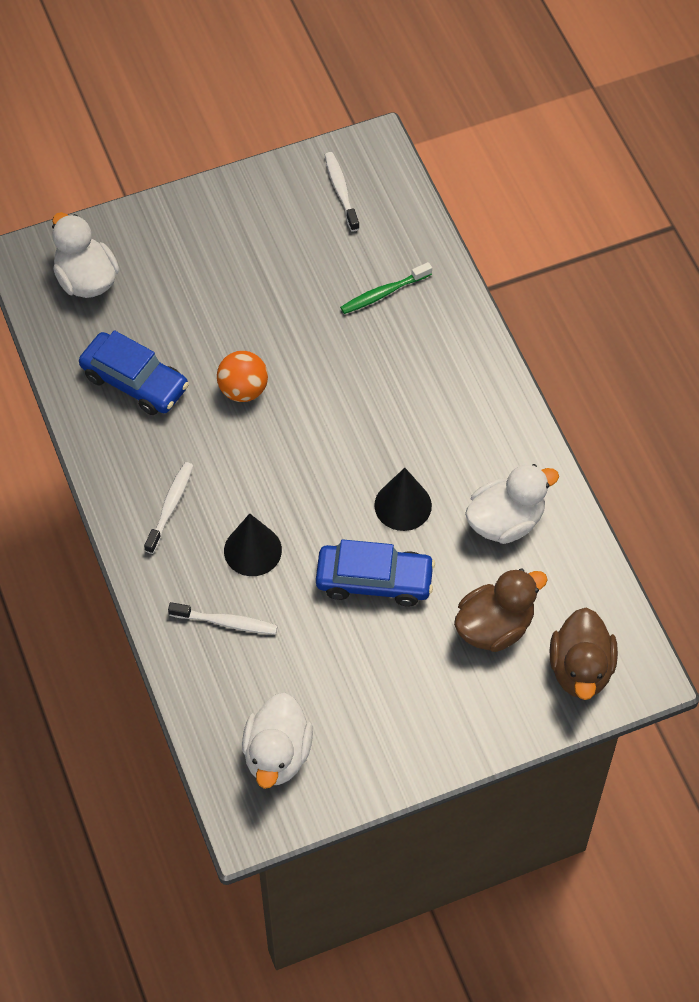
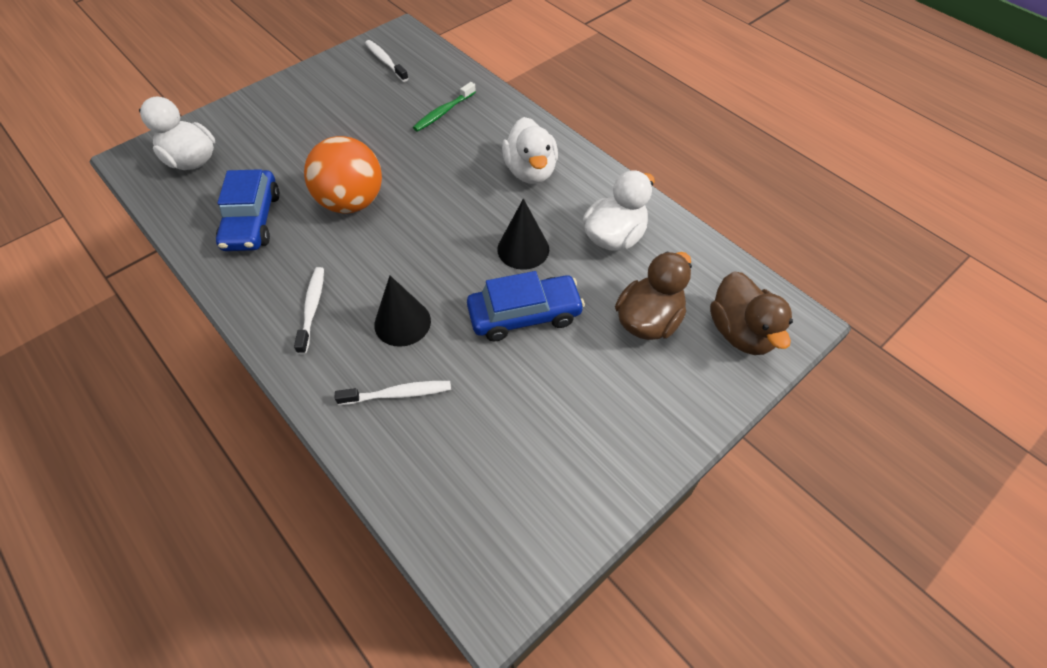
camera: 20 degrees left, 5 degrees down
(135, 382) = (252, 220): blue car -> blue car turned 75 degrees clockwise
(243, 389) = (351, 202): orange ball -> orange ball, size x1.59
(277, 754) = (496, 509): white duck -> white duck (530, 171)

